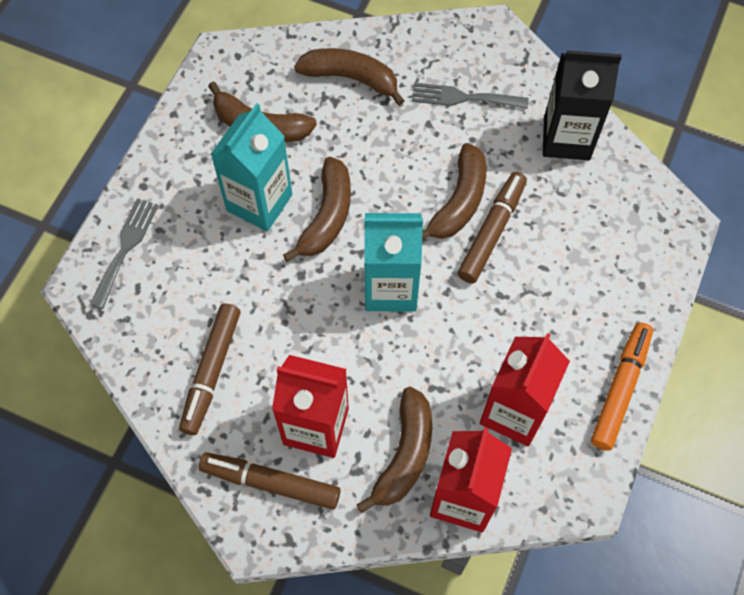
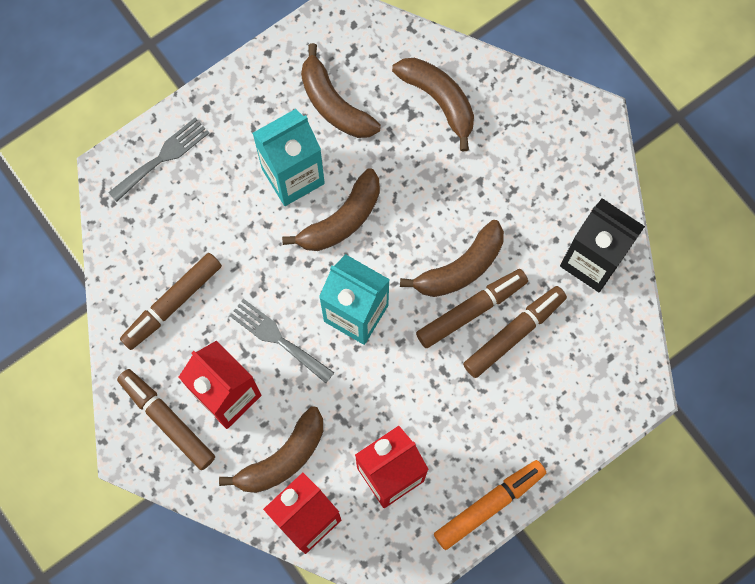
camera: 30 degrees right, 10 degrees up
(463, 98) = (526, 172): grey fork -> grey fork (278, 339)
(542, 231) = (514, 333): none -> brown marker

